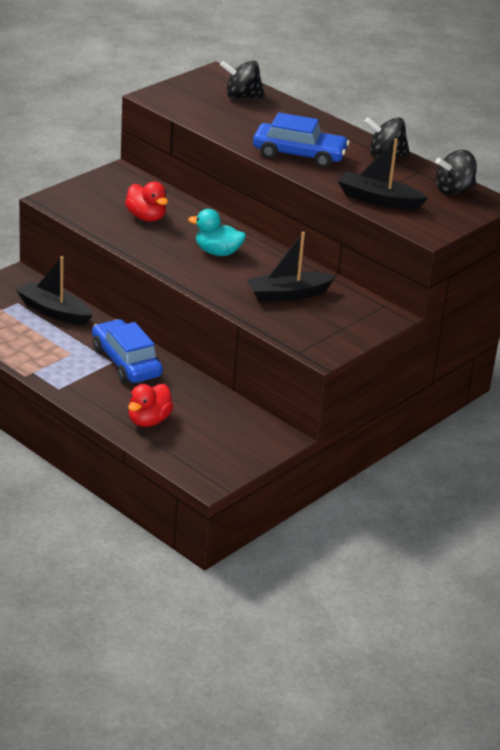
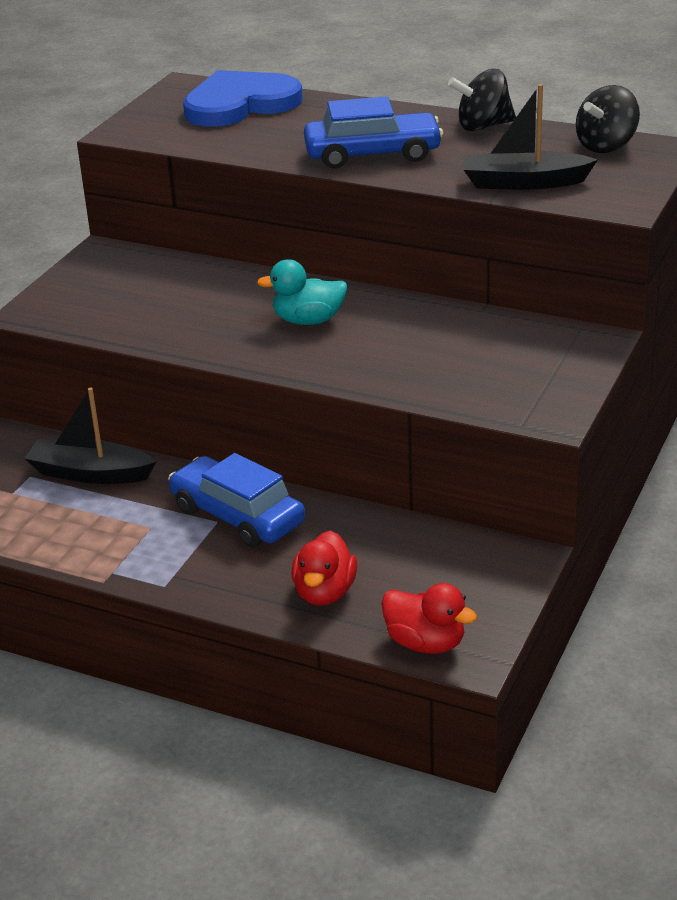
camera: 15 degrees left, 0 degrees up
(146, 217) = (178, 301): red duck -> red duck (425, 643)
(242, 96) = (240, 104): black spinning top -> blue heart
(288, 294) = (444, 350): black boat -> none

